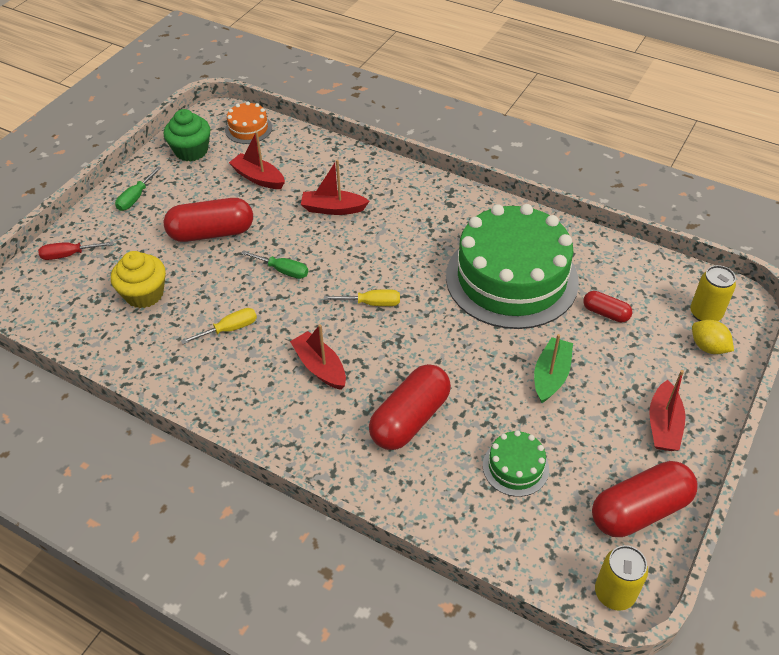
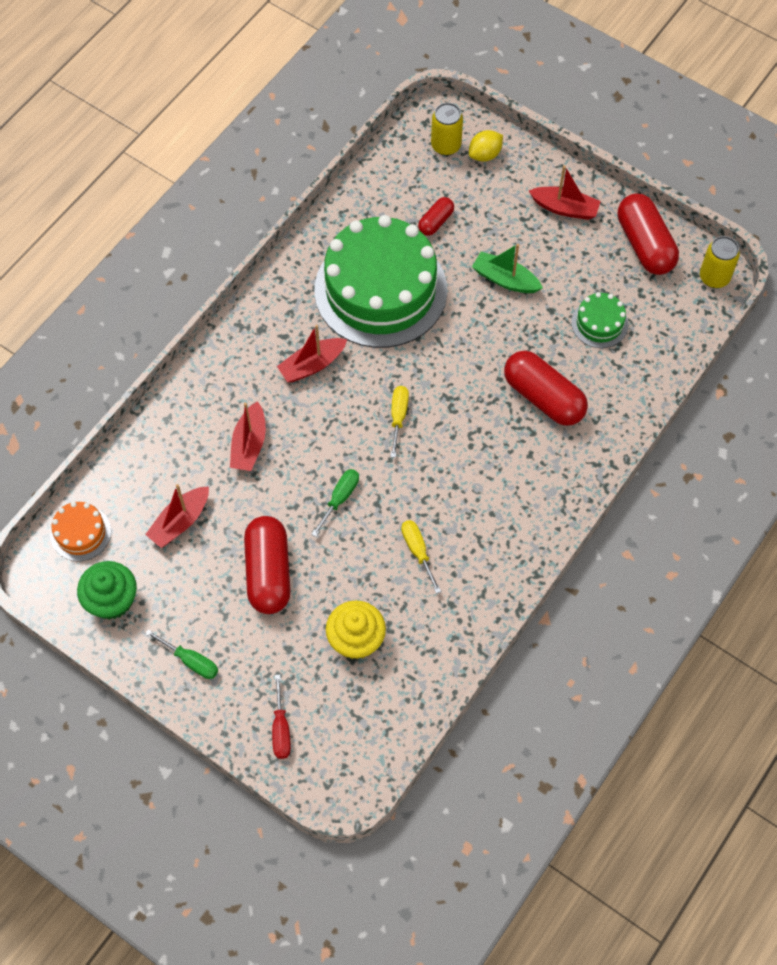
camera: 85 degrees left, 15 degrees up
(320, 367) = (476, 468): red boat -> red boat (312, 365)

